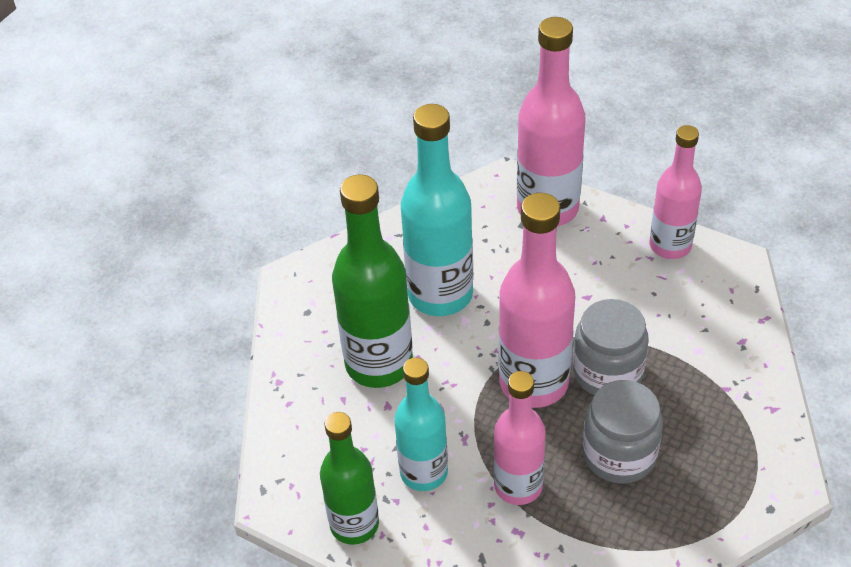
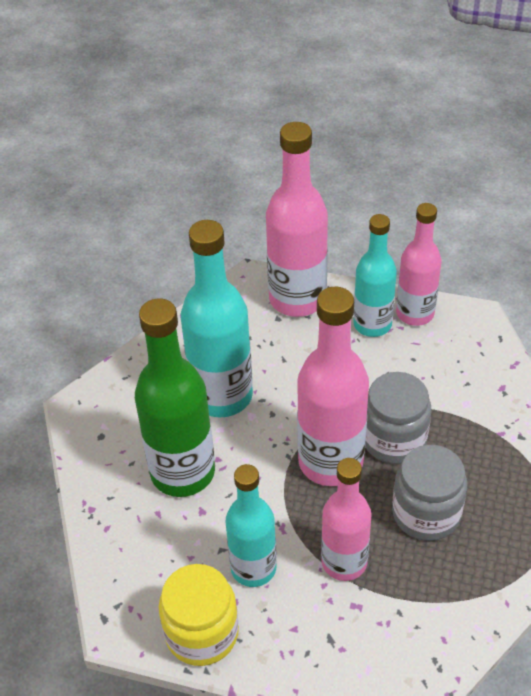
camera: 15 degrees left, 0 degrees up
(354, 524) = (202, 633): green bottle -> yellow jar
(620, 249) = (372, 324): none -> turquoise bottle

